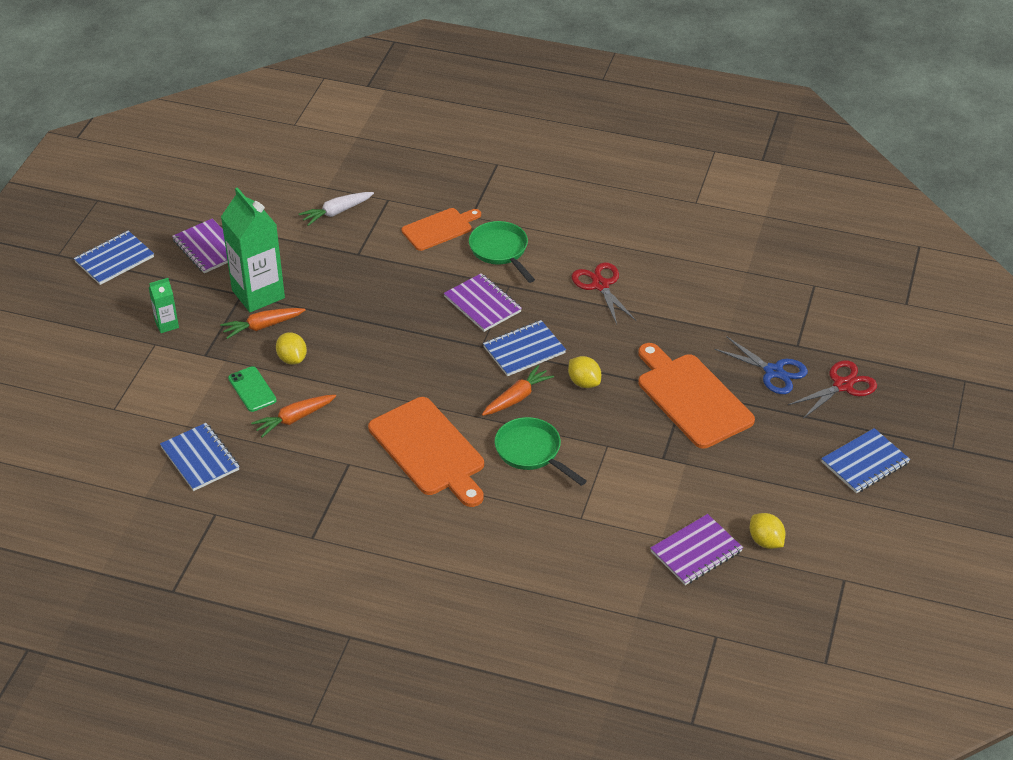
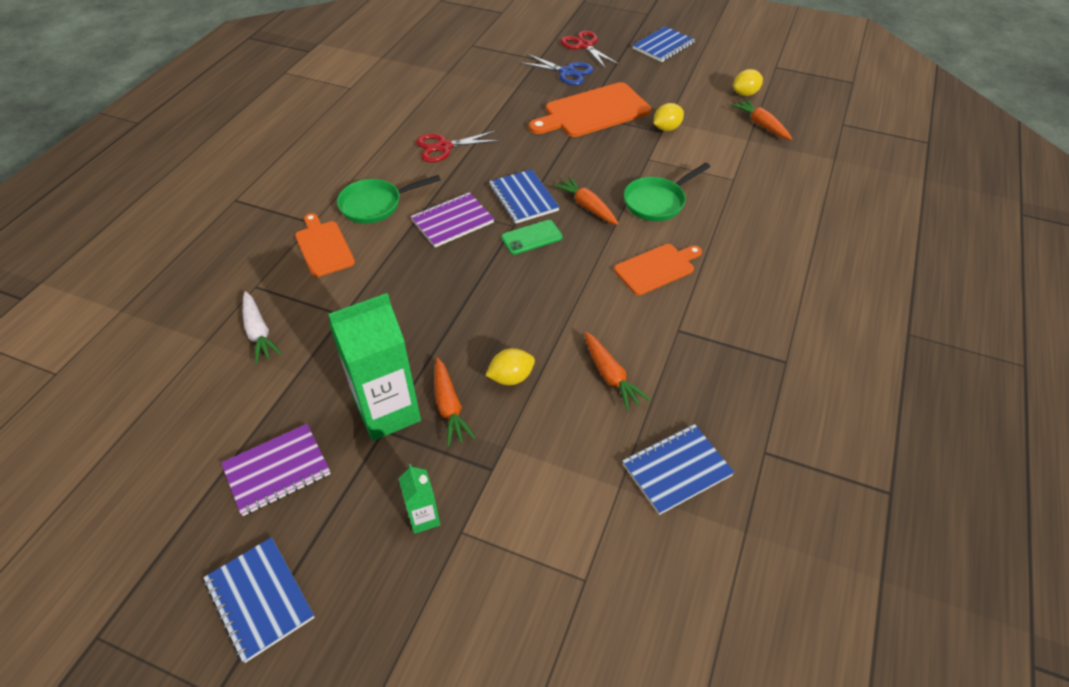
camera: 85 degrees left, 5 degrees up
(252, 389) = (559, 417): green phone -> green phone (531, 237)
(429, 450) = (657, 268): orange cutting board -> orange cutting board, size x0.61
(584, 382) = (570, 166): yellow lemon -> yellow lemon (666, 128)
(696, 551) = (761, 125): purple notebook -> orange carrot
(773, 372) = (567, 72): blue scissors -> blue scissors turned 75 degrees clockwise
(865, 463) = (663, 46): blue notebook -> blue notebook turned 75 degrees clockwise

